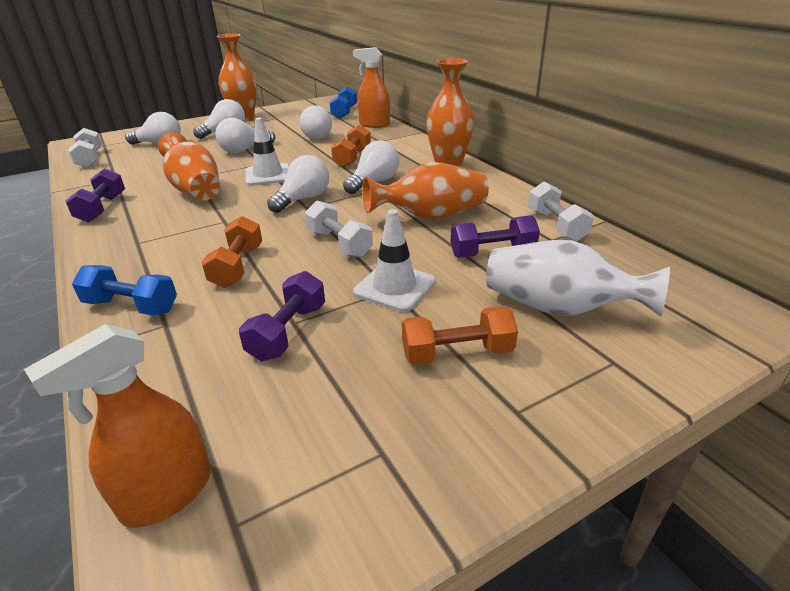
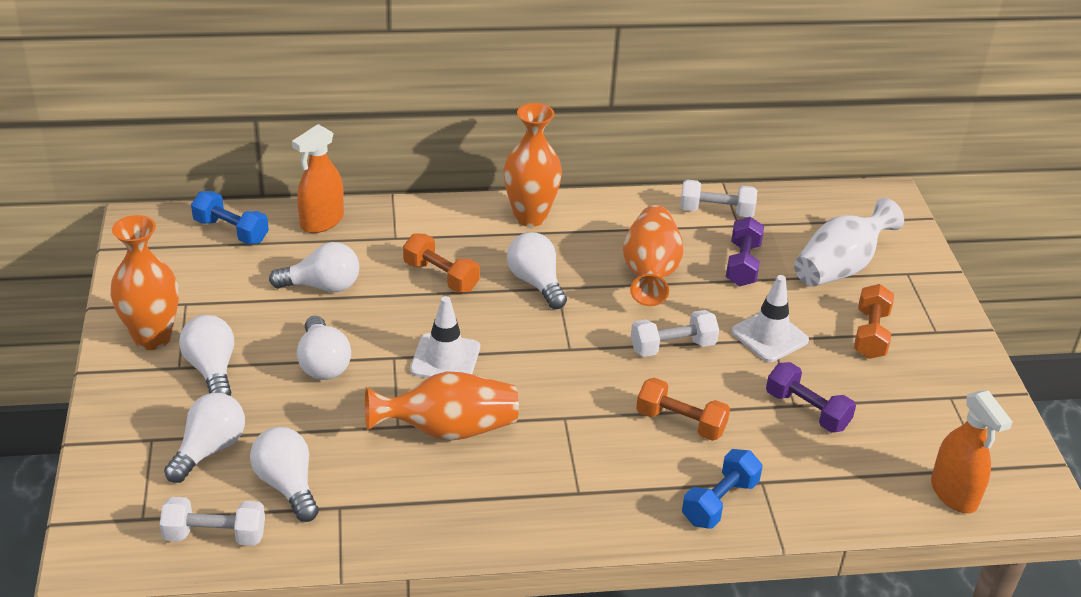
camera: 70 degrees left, 5 degrees up
(102, 208) = (450, 521): purple dumbbell -> none
(303, 199) = (546, 346): white light bulb -> white light bulb (287, 485)

